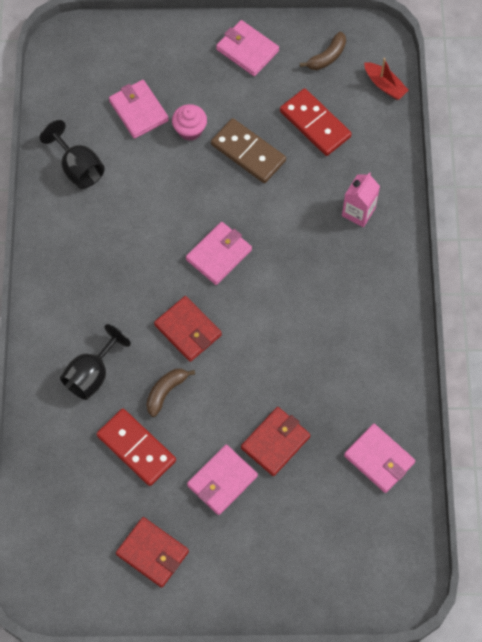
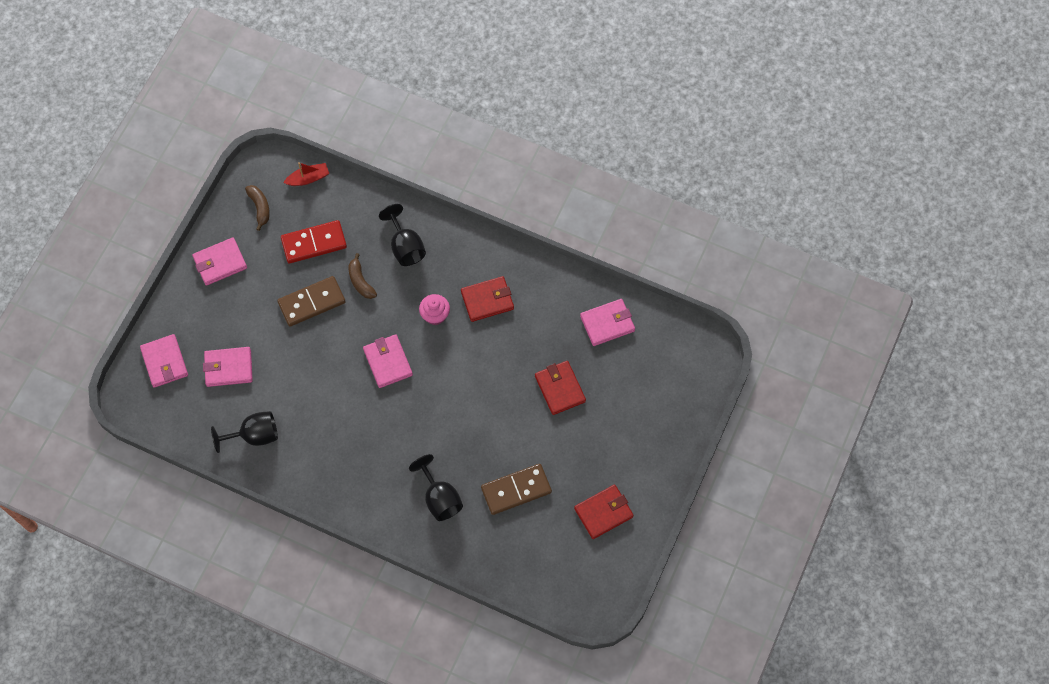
camera: 65 degrees left, 0 degrees up
(136, 448) = (516, 490): red domino -> brown domino
(166, 391) = (481, 449): brown banana -> brown banana (360, 281)
(188, 330) = (439, 412): red wallet -> red wallet (487, 300)
(190, 130) = (267, 337): pink cupcake -> pink cupcake (435, 315)
(222, 481) = (571, 439): pink wallet -> pink wallet (164, 362)
(358, 212) = (405, 247): pink carton -> black goblet

